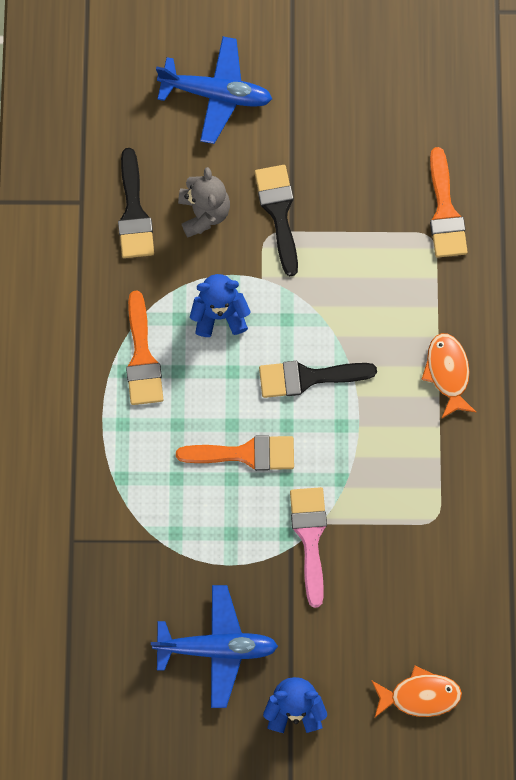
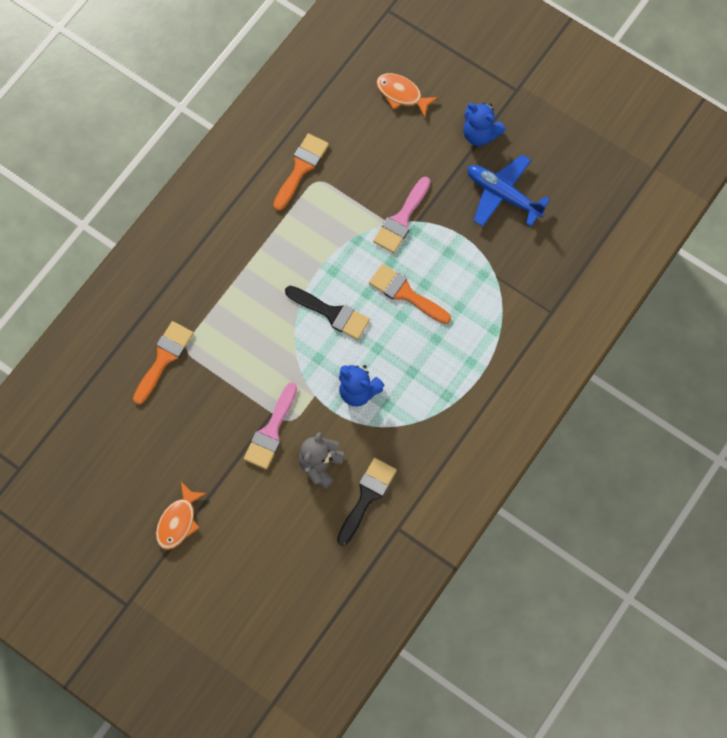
camera: 145 degrees left, 5 degrees down
(142, 357) = (428, 396): orange brush -> orange brush (301, 168)
(216, 94) = (251, 542): blue plane -> none
(279, 212) = (271, 431): black brush -> pink brush
(447, 372) = (243, 259): orange fish -> orange fish (178, 521)

